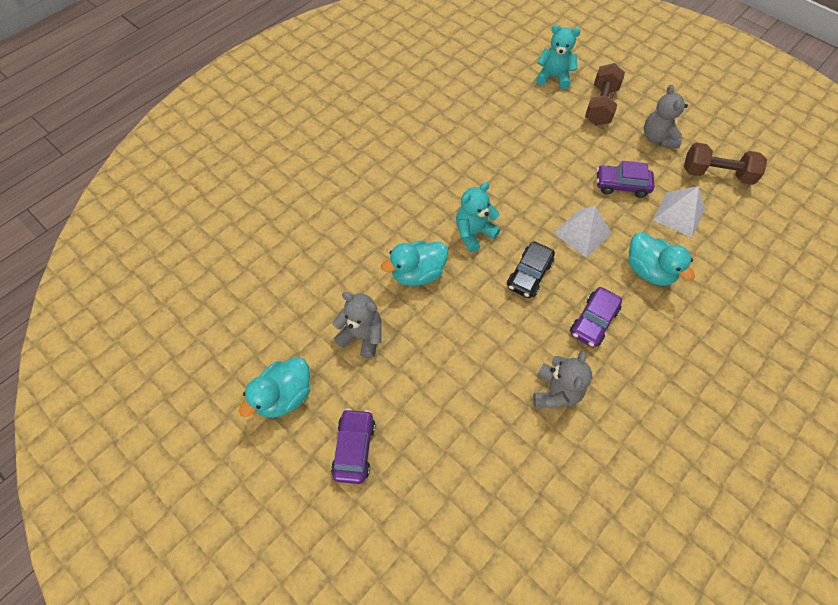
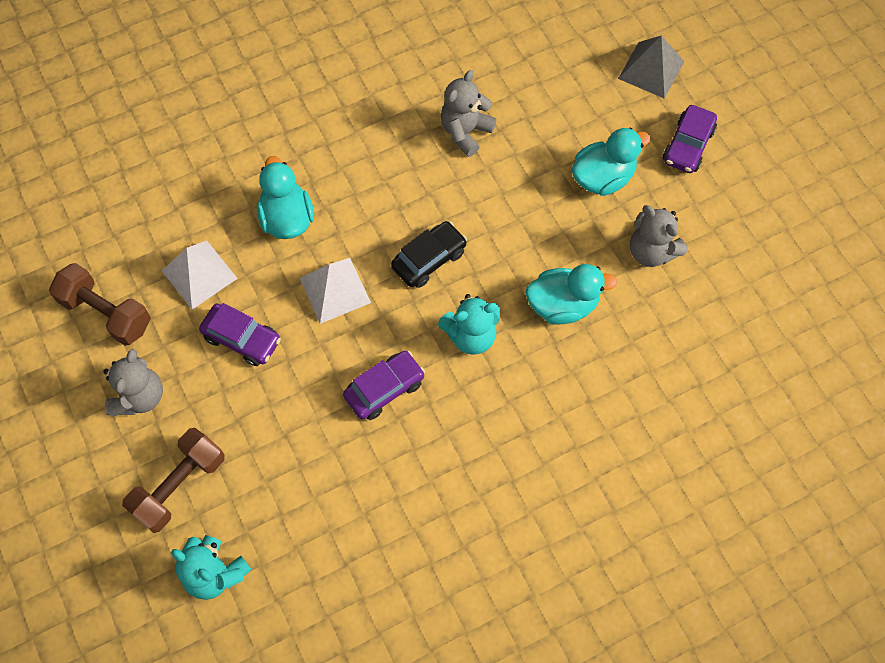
camera: 160 degrees left, 5 degrees up
(284, 396) = (750, 216): turquoise duck -> turquoise duck (602, 178)
(411, 527) = (651, 69): none -> grey pyramid
(593, 321) = (386, 185): purple car -> purple car (384, 389)

